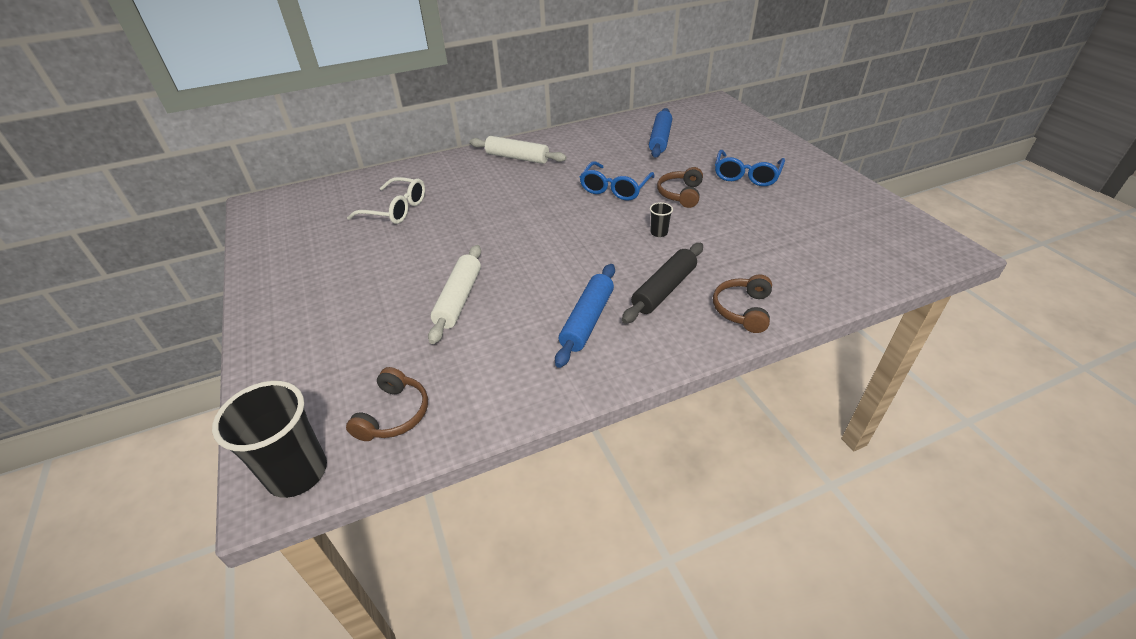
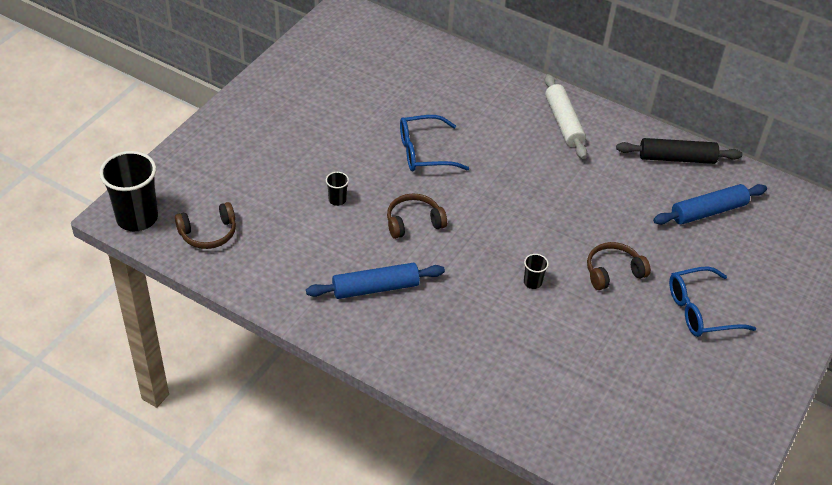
camera: 50 degrees right, 5 degrees up
(396, 209) = (410, 94): white glasses -> none
(458, 299) = (337, 200): white rolling pin -> black cup
(615, 188) = (577, 219): blue glasses -> blue glasses (424, 152)
(664, 289) = (453, 320): black rolling pin -> black rolling pin (676, 158)
(743, 310) = (469, 382): brown headphones -> brown headphones (413, 222)

